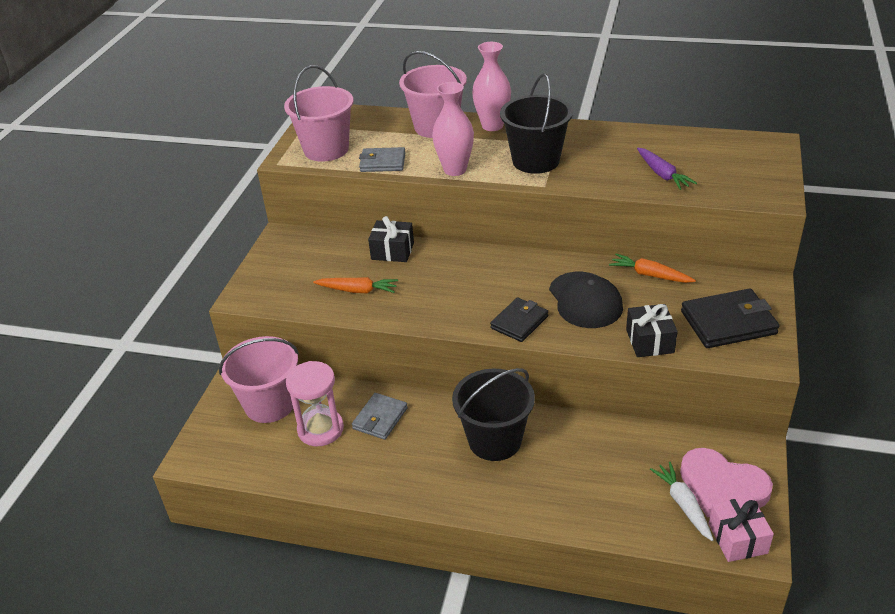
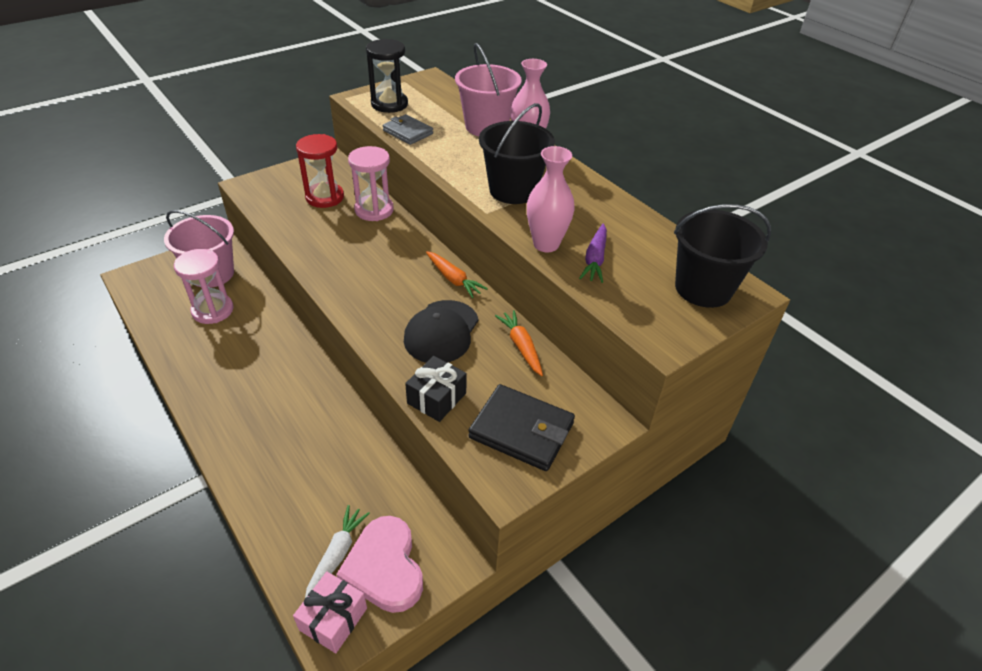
camera: 35 degrees right, 5 degrees up
(326, 149) = (389, 104): pink bucket -> black hourglass
(333, 265) = (325, 197): none -> red hourglass
(357, 290) = (311, 223): orange carrot -> orange carrot (453, 279)
(380, 418) = (252, 329): grey wallet -> none
(392, 251) = (374, 210): black gift -> pink hourglass
(455, 170) = (445, 164): pink vase -> pink vase (546, 244)
(494, 440) = (292, 398): black bucket -> black bucket (703, 288)
(519, 322) = (371, 315): black wallet -> none

